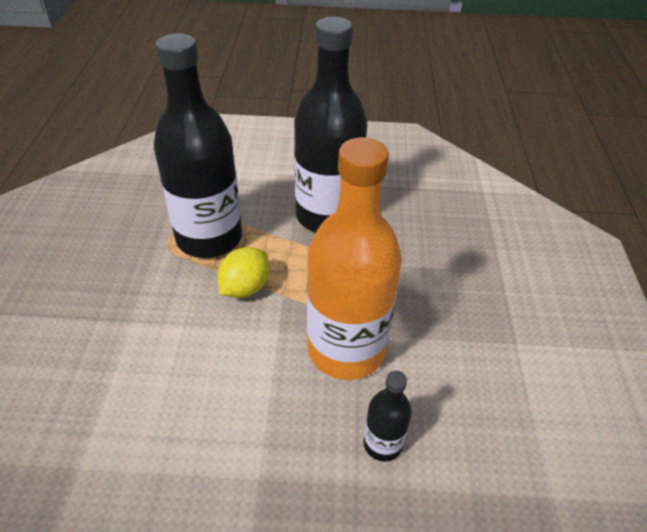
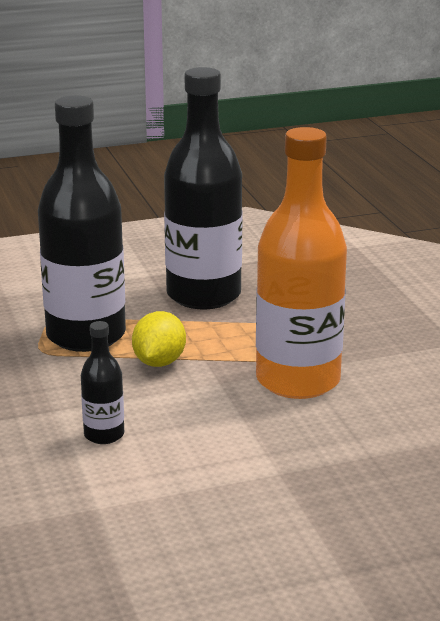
camera: 20 degrees left, 20 degrees down
(382, 444) = (376, 428): black bottle -> black bottle (104, 435)

